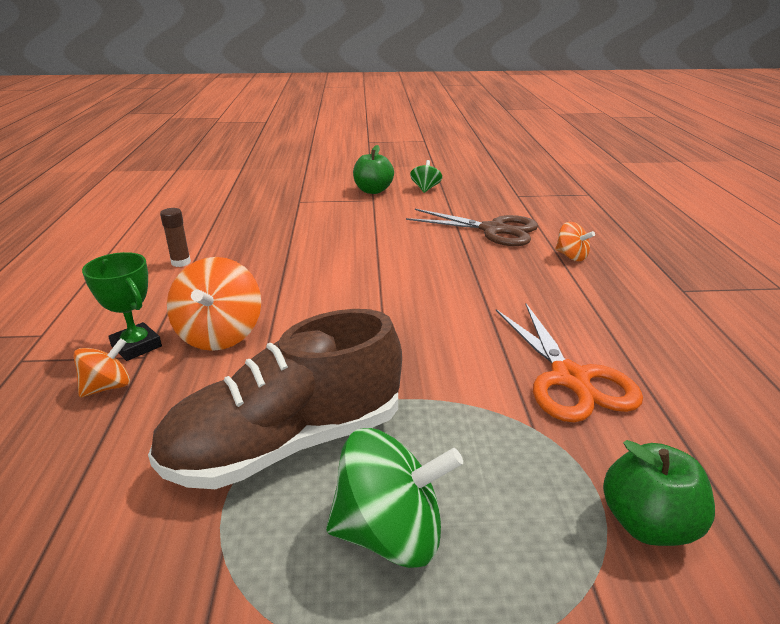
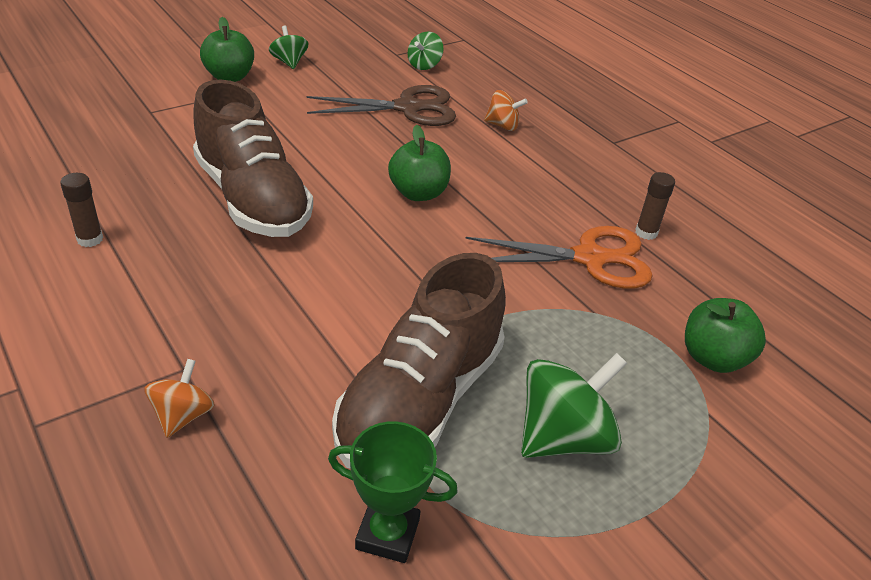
camera: 35 degrees left, 10 degrees up
(136, 346) = (161, 360): green trophy -> green trophy (387, 534)
(220, 334) = (242, 316): orange spinning top -> none
(310, 263) = (253, 199): none -> brown shoe
(445, 288) = (418, 193): none -> green apple
(535, 205) = (424, 65): none -> green spinning top
(570, 378) = (589, 258): orange scissors -> orange scissors turned 45 degrees counterclockwise
(658, 374) = (646, 233): none -> brown glue stick

